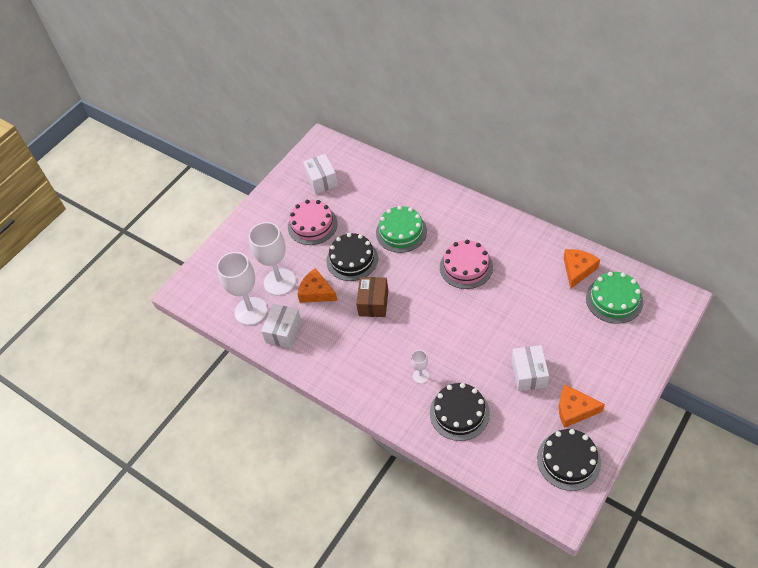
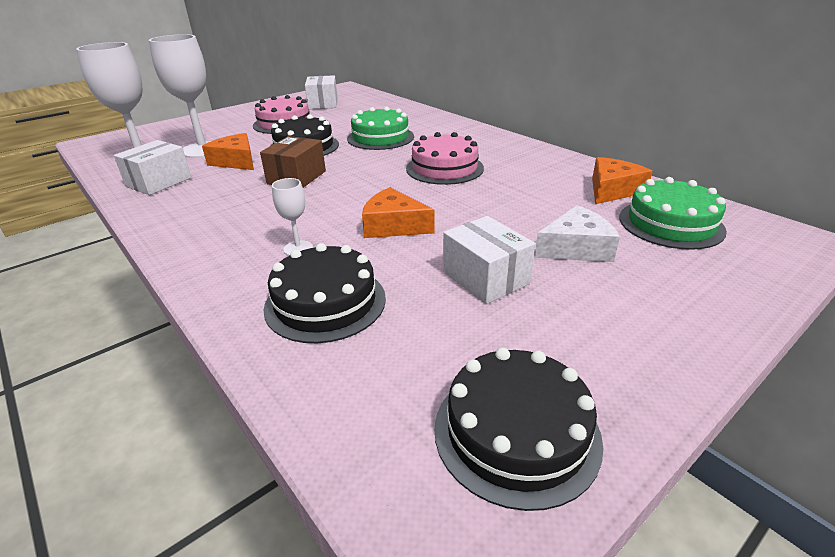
camera: 10 degrees right, 20 degrees down
(529, 374) = (485, 277): white box -> white box turned 45 degrees counterclockwise
(567, 336) = (576, 248): none -> white cheese
(574, 410) = (559, 344): orange cheese -> orange cheese (393, 226)

